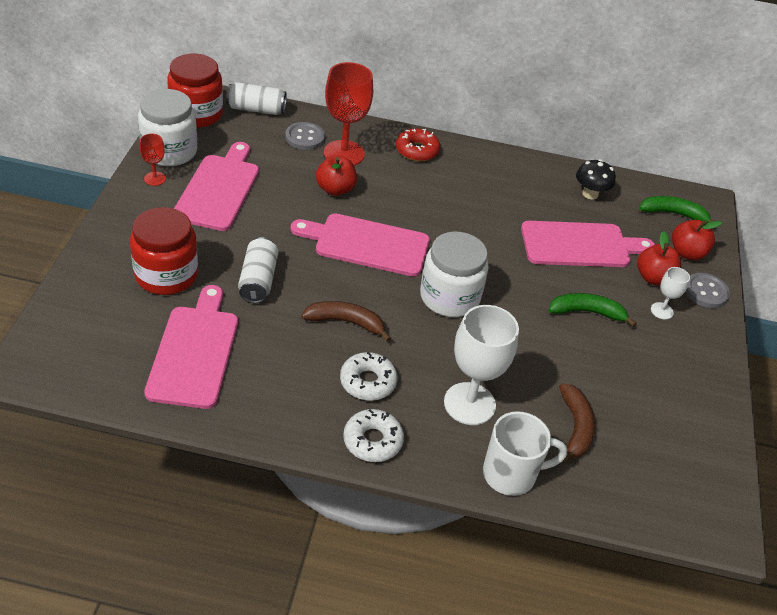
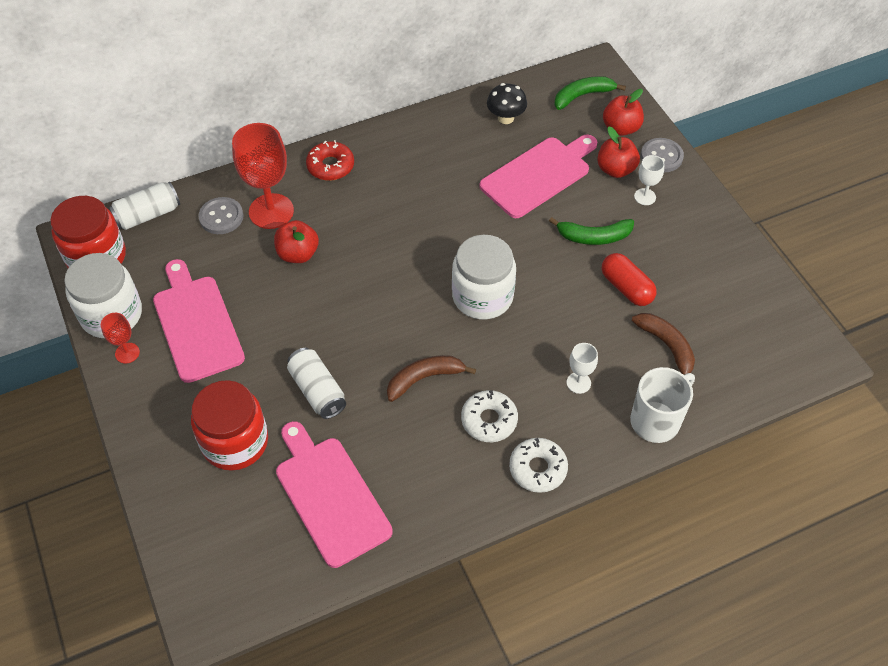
camera: 30 degrees left, 10 degrees up
(367, 244) = (374, 292): pink cutting board -> none
(469, 404) = (578, 383): white goblet -> white goblet, size x0.49
(580, 364) = (626, 288): none -> red capsule
(587, 312) = (594, 237): green banana -> green banana turned 150 degrees counterclockwise

